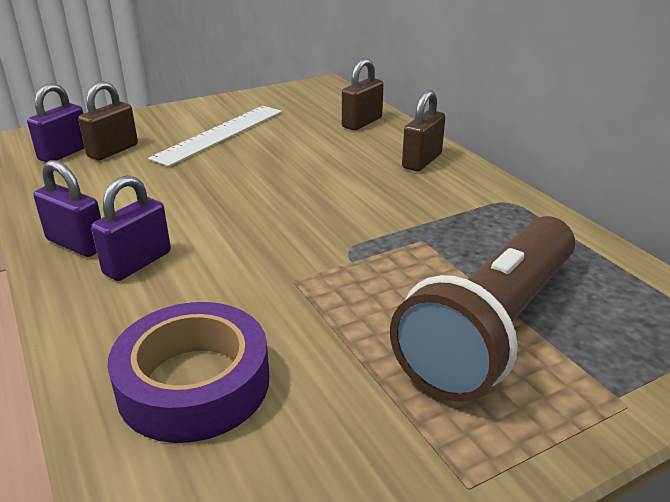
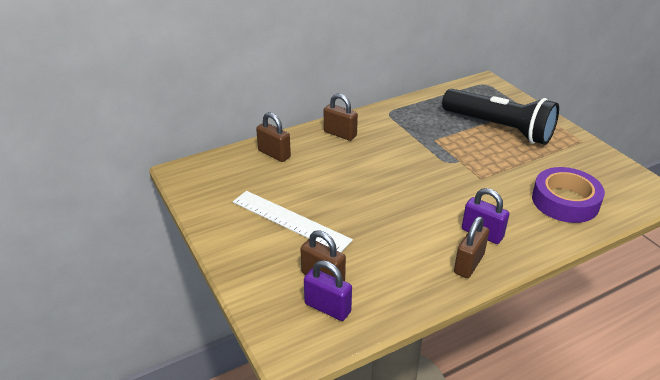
camera: 90 degrees left, 5 degrees up
(76, 244) = (469, 264): purple padlock -> brown padlock
(492, 328) = (499, 128): brown flashlight -> black flashlight

